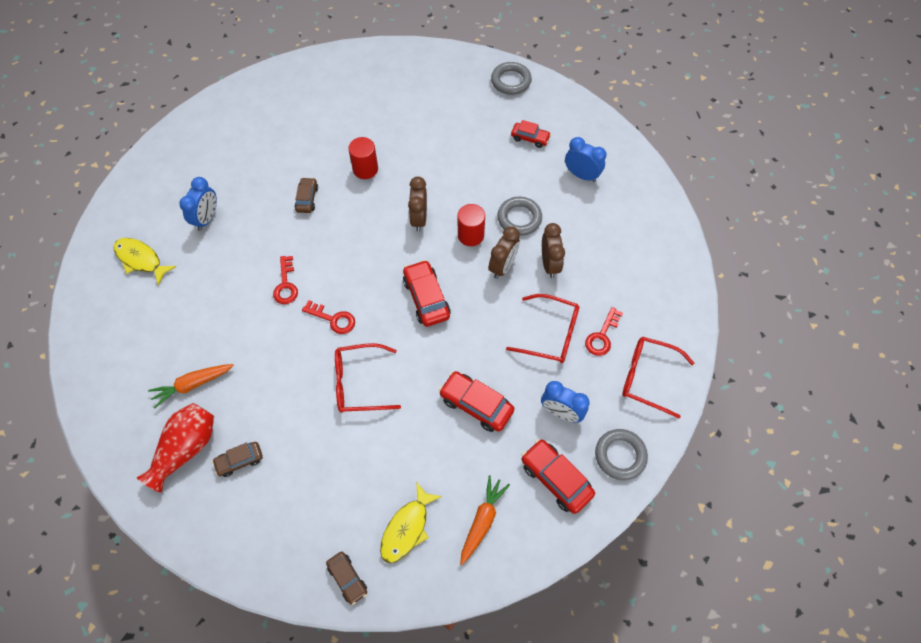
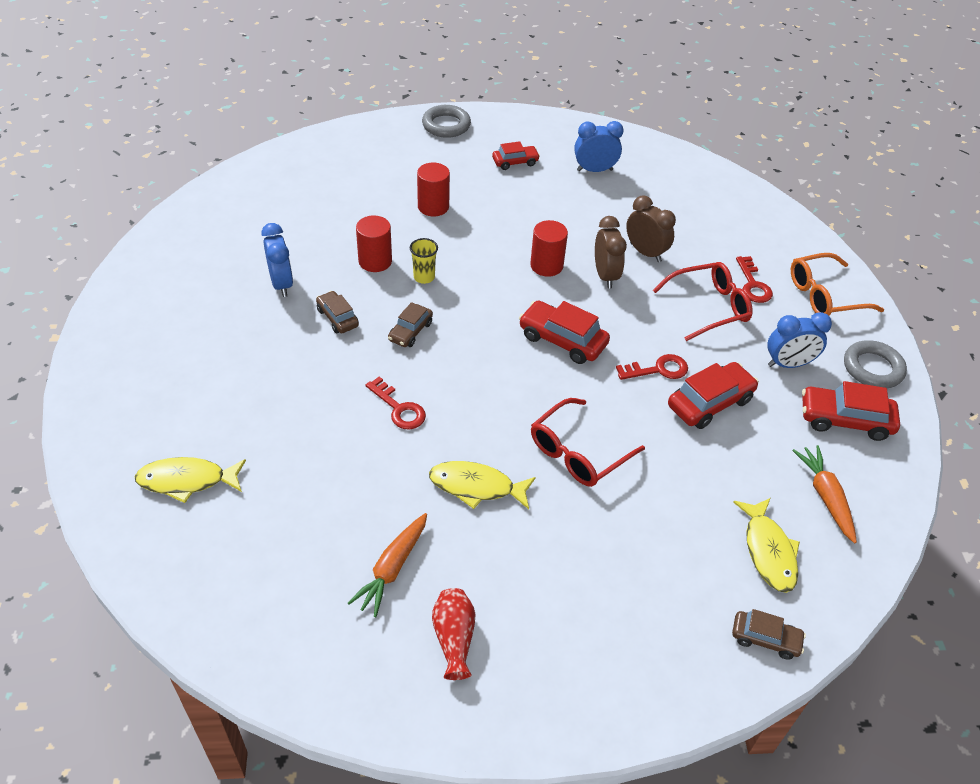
camera: 40 degrees left, 15 degrees down
(186, 449) = (454, 638): red vase -> red vase, size x0.65
(207, 218) = (232, 395): blue clock -> blue clock (281, 284)
(239, 461) = (530, 608): brown car -> brown car (410, 331)
(281, 365) = (476, 487): none -> yellow fish
(333, 319) = (487, 411): red key -> red key (658, 369)
(384, 198) = (424, 277): none -> yellow cup
(419, 218) = (479, 277): brown clock -> none
(440, 146) = (433, 207): none -> red cylinder
(476, 405) = (710, 403): red car -> red car turned 150 degrees clockwise
(519, 218) = (577, 230): grey ring -> none
(647, 377) = (824, 295): red glasses -> orange glasses

